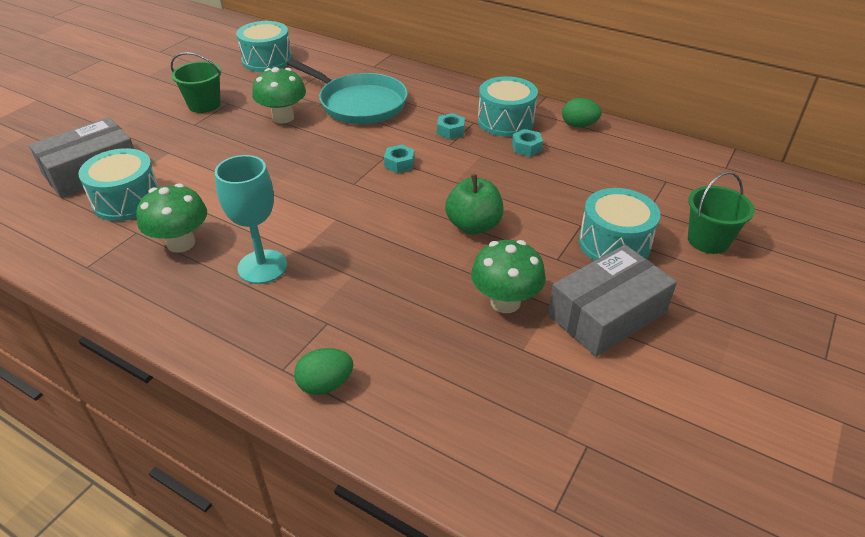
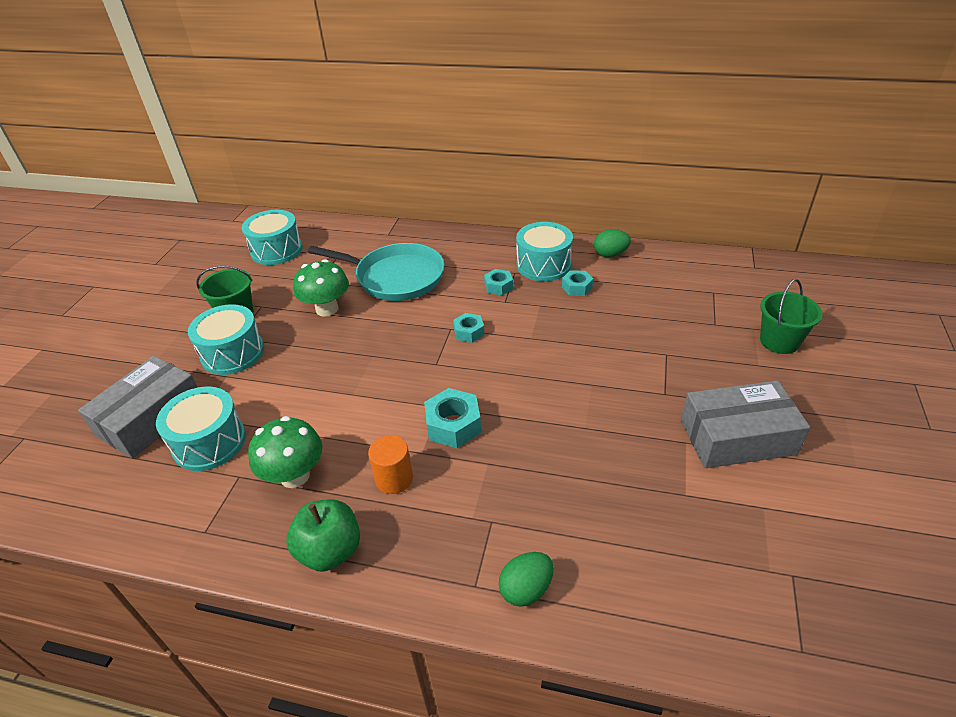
camera: 15 degrees left, 0 degrees up
(262, 267) = (394, 479): turquoise goblet -> orange cylinder
(339, 237) = (453, 425): none -> turquoise nut
(473, 226) = (573, 379): green apple -> green apple (330, 551)
(505, 302) = (644, 451): green mushroom -> none
(607, 314) = (737, 437): grey box -> grey box turned 45 degrees clockwise
(614, 243) = (705, 365): turquoise drum -> turquoise drum (232, 353)

